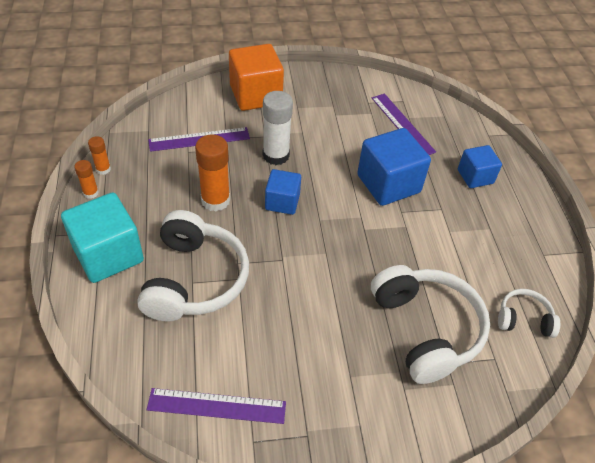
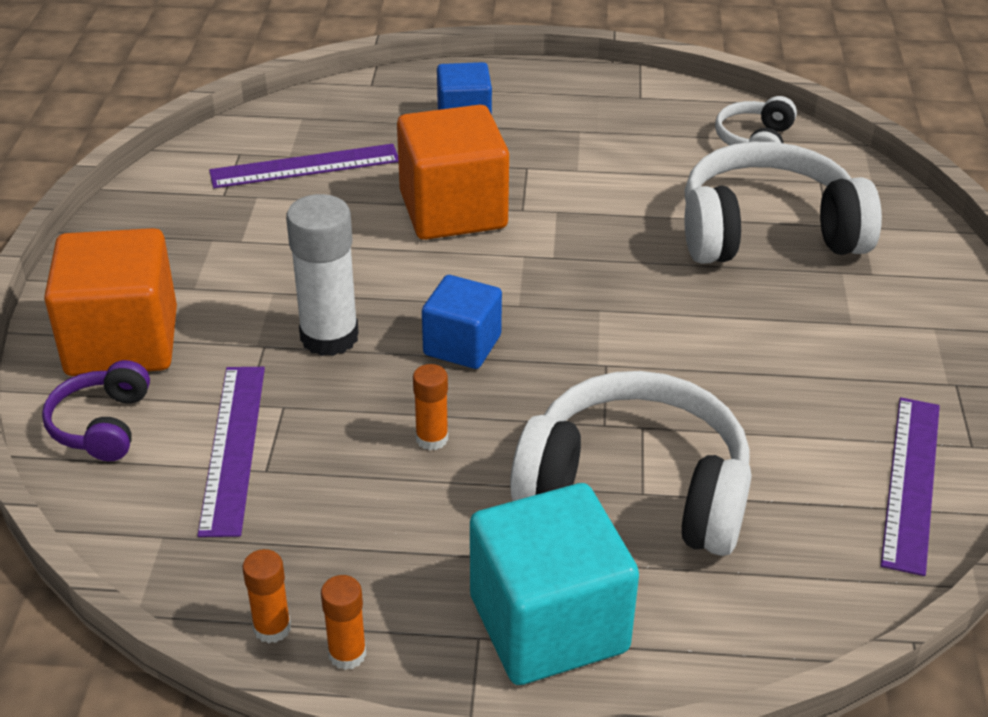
camera: 75 degrees left, 10 degrees down
(205, 101) = (102, 425): none -> purple headphones
(215, 200) = (432, 438): orange glue stick -> orange glue stick, size x0.52
(388, 184) = (453, 210): blue cube -> orange cube

